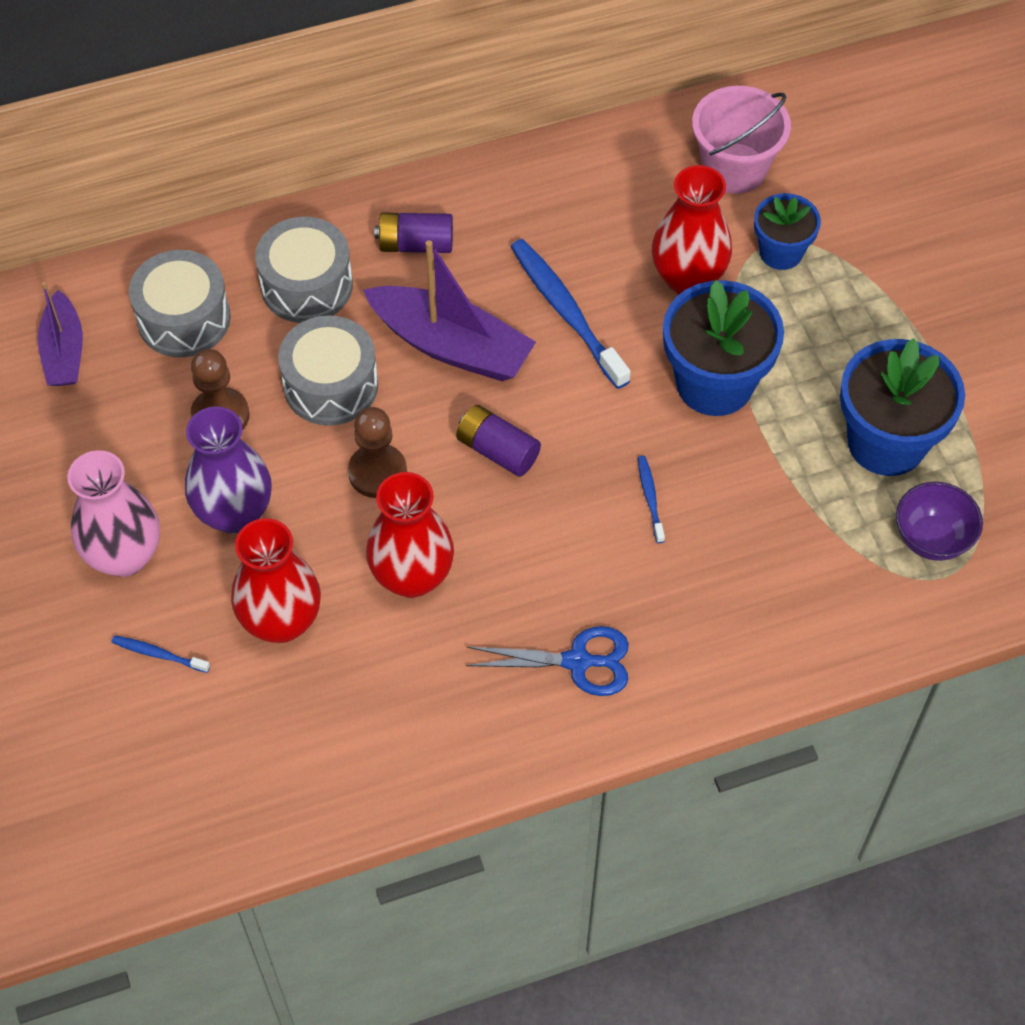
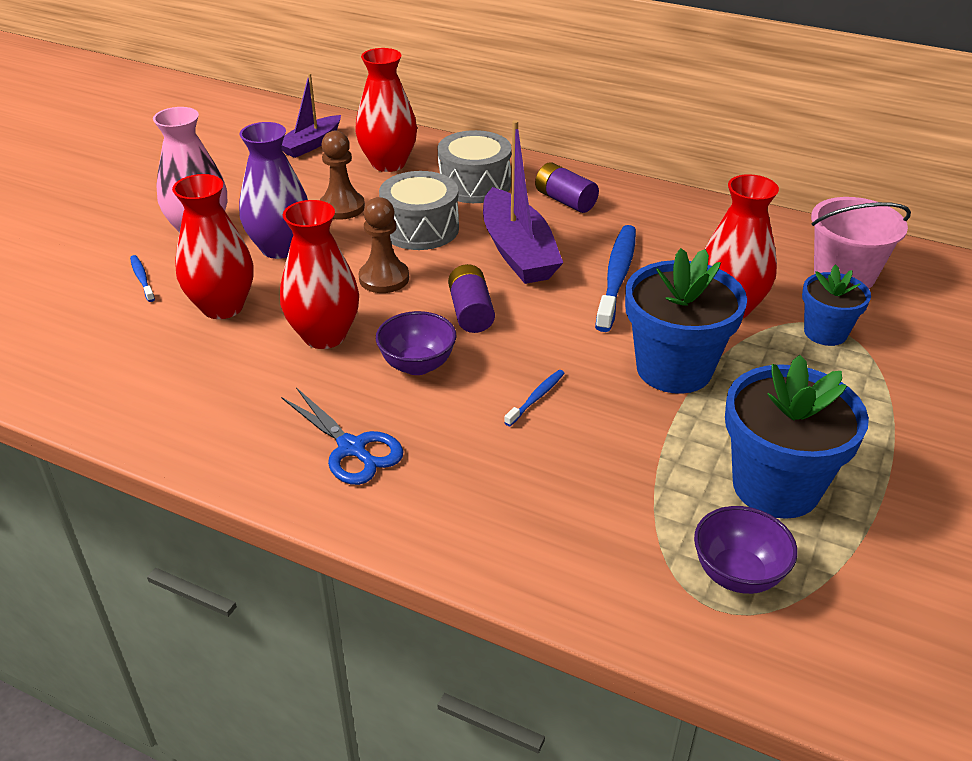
camera: 45 degrees right, 20 degrees down
(184, 319) = (388, 163): grey drum -> red vase
(525, 542) = (417, 365): none -> purple bowl

